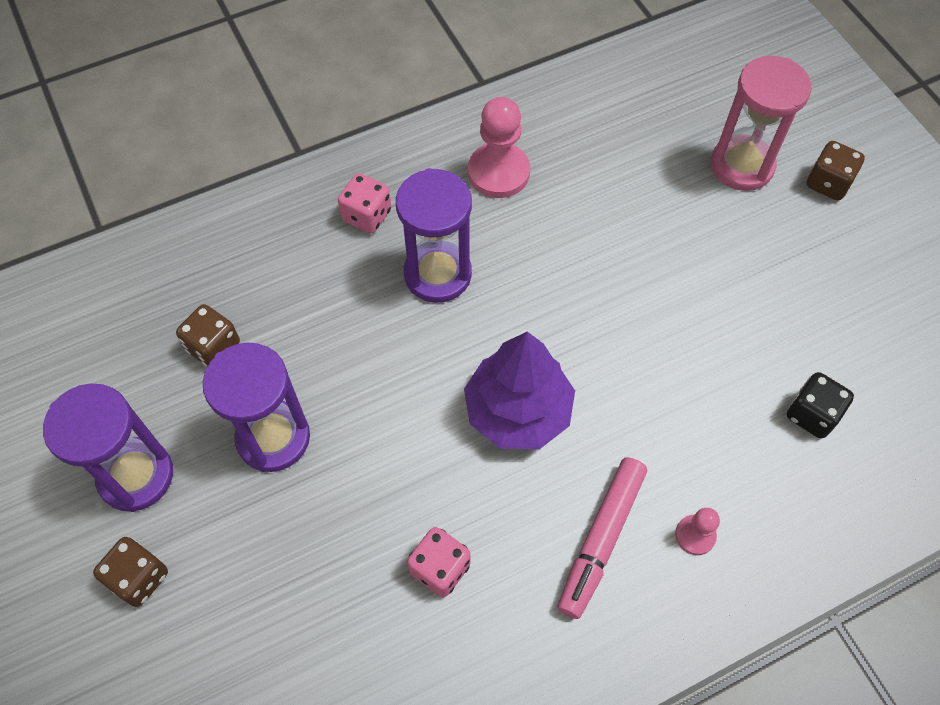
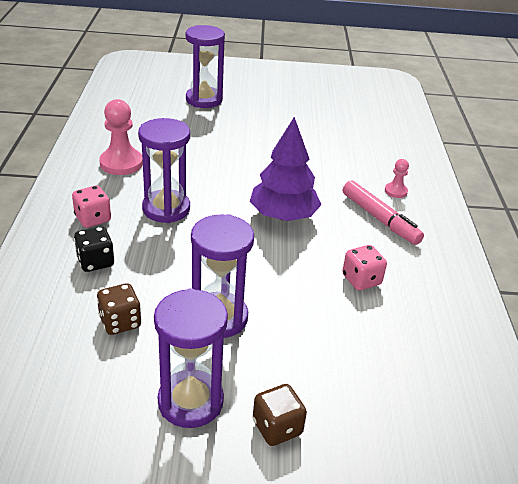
camera: 65 degrees left, 25 degrees down
(741, 166) = (204, 100): pink hourglass -> purple hourglass
(812, 414) = (355, 138): black dice -> black dice (95, 262)
(828, 183) = (238, 86): brown dice -> none

